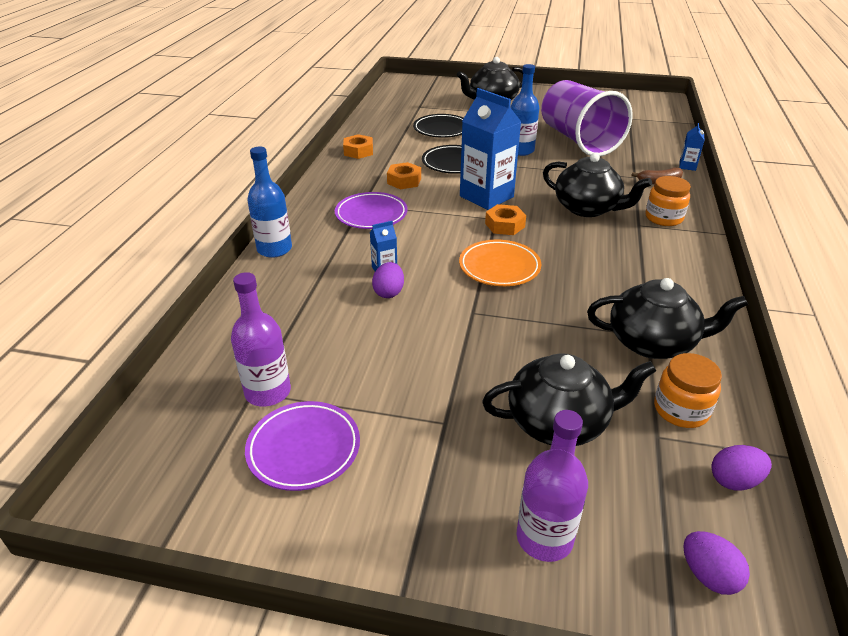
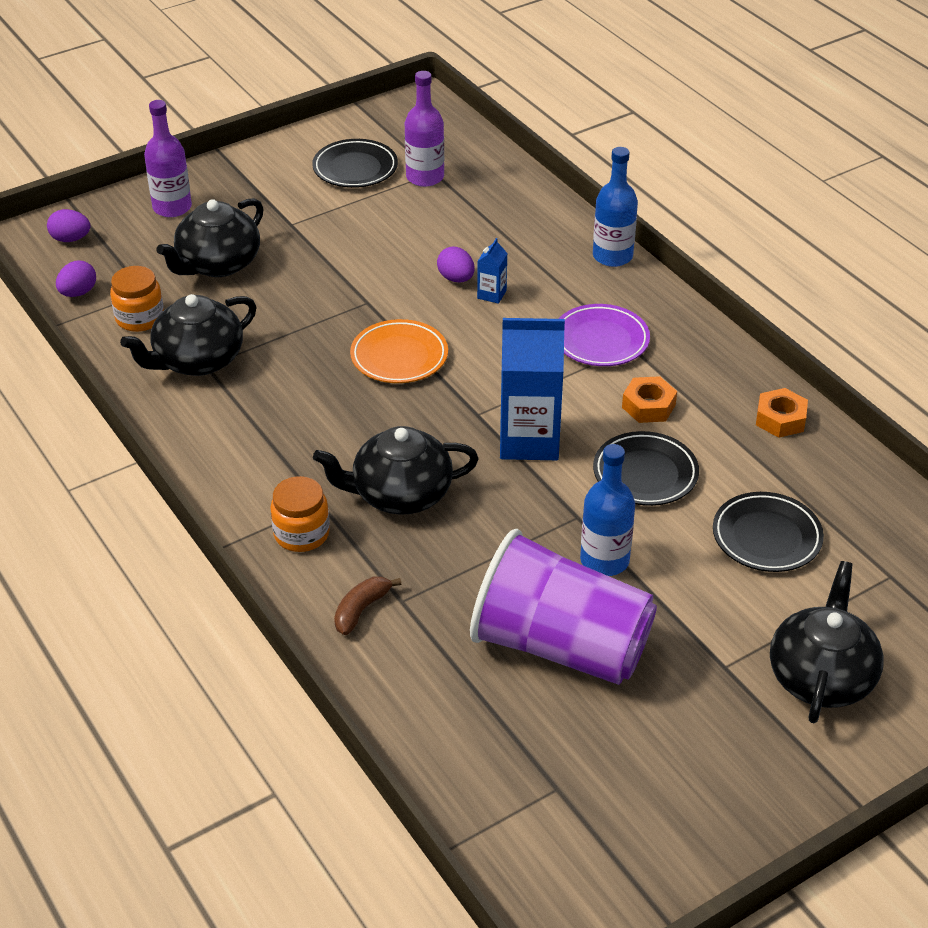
camera: 135 degrees right, 5 degrees up
(304, 449) = (355, 168): purple plate -> black plate
(505, 225) = (457, 410): orange nut -> none
(687, 166) = (352, 681): blue carton -> none

